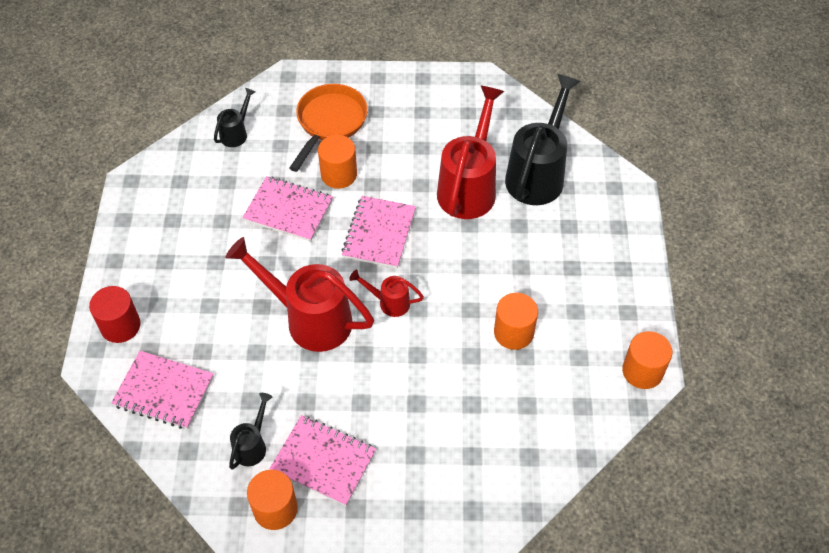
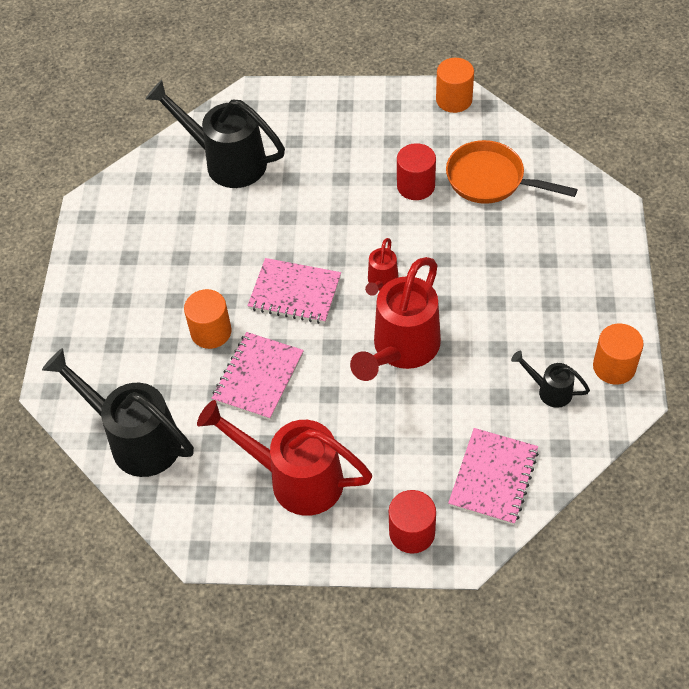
camera: 85 degrees left, 0 degrees up
(236, 133) = (136, 439): black watering can -> black watering can, size x2.08
(323, 461) = (561, 330): pink notebook -> none
(330, 122) = (132, 343): orange pan -> orange pan (490, 180)
(469, 187) = (239, 217): red watering can -> red watering can (295, 479)
(513, 332) = (416, 186): orange cylinder -> red cylinder

